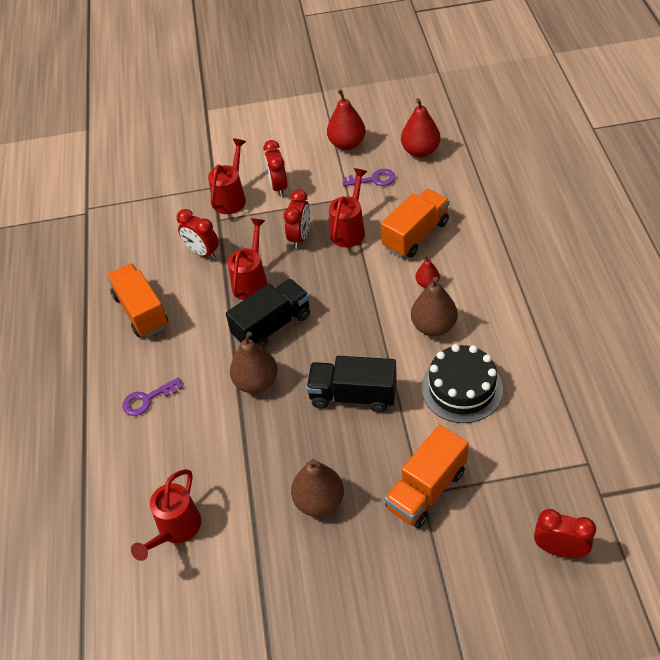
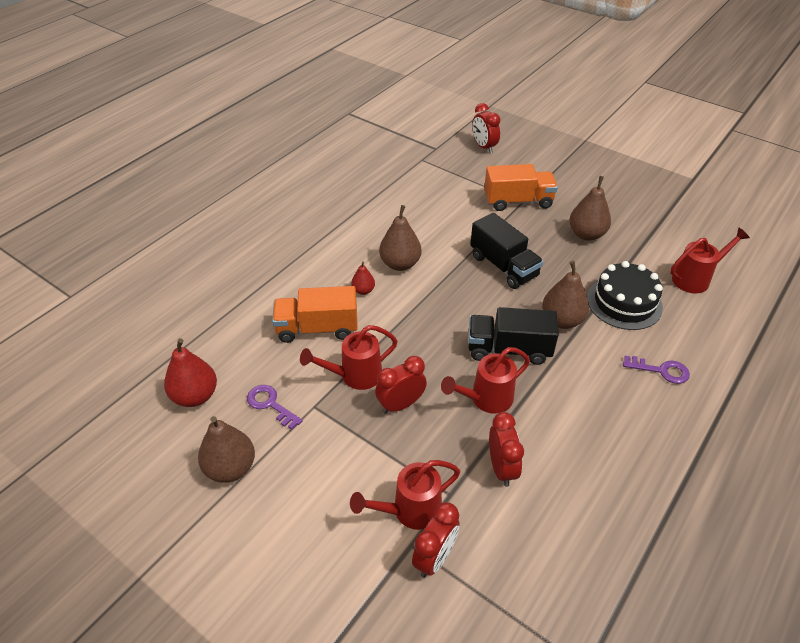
camera: 140 degrees left, 5 degrees down
(141, 311) = (613, 454): orange truck -> none
(278, 186) = (352, 479): red clock -> red clock (434, 557)
(347, 144) = (230, 468): red pear -> brown pear
(462, 388) = (434, 224): black cake -> black cake (624, 303)

